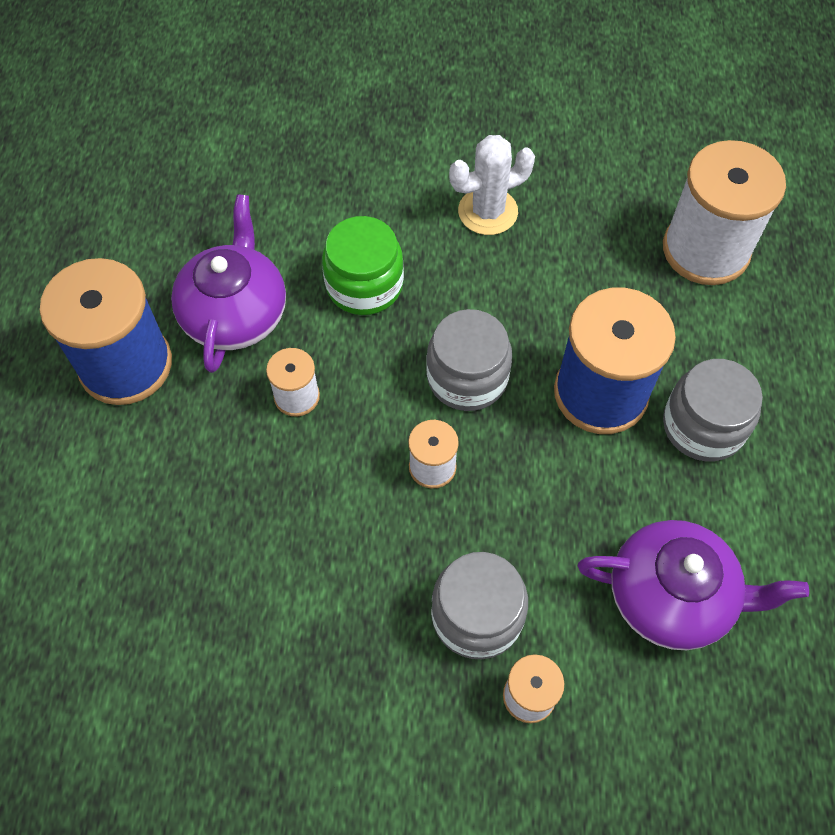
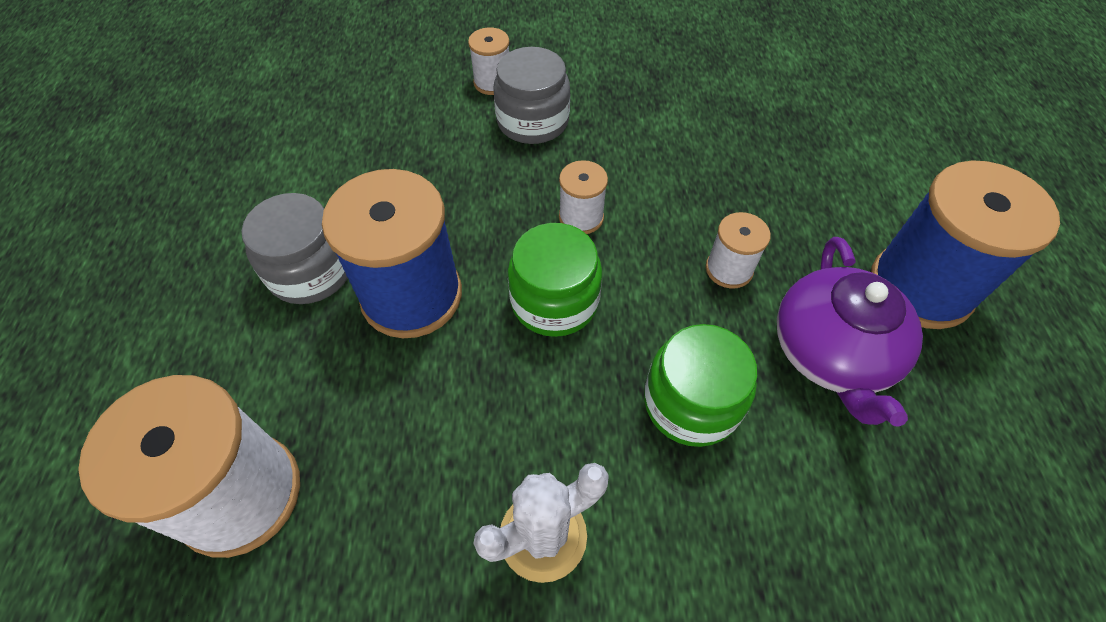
camera: 175 degrees right, 5 degrees down
(467, 377) = (554, 301): grey jar -> green jar
(672, 596) = (375, 142): purple teapot -> none

